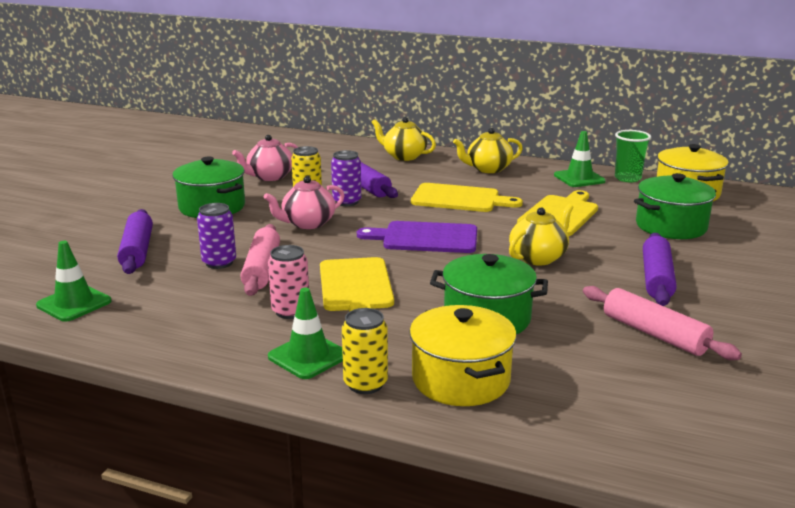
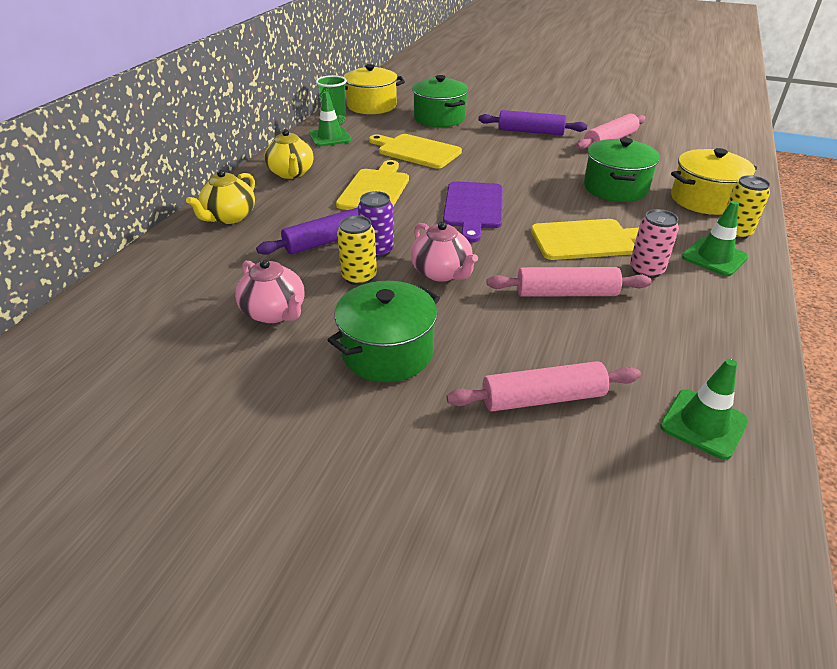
camera: 90 degrees left, 15 degrees up
(137, 251) = (543, 398): purple rolling pin -> pink rolling pin
(219, 263) = (559, 324): purple can -> none
(538, 257) = (505, 164): yellow teapot -> none

